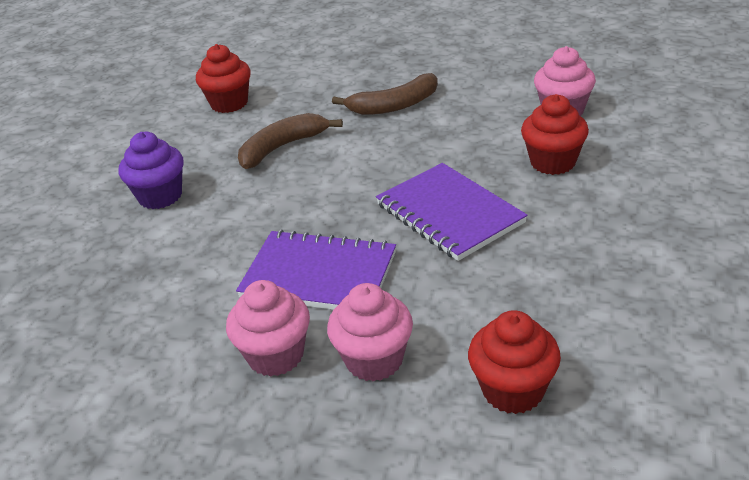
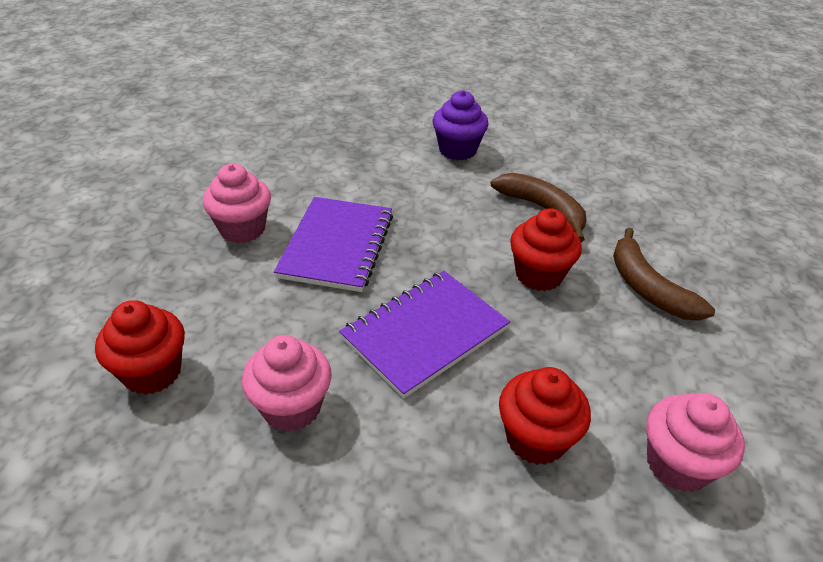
camera: 80 degrees right, 5 degrees up
(229, 103) = (621, 169): red cupcake -> red cupcake (539, 275)
(374, 360) = (220, 283): pink cupcake -> pink cupcake (291, 407)

